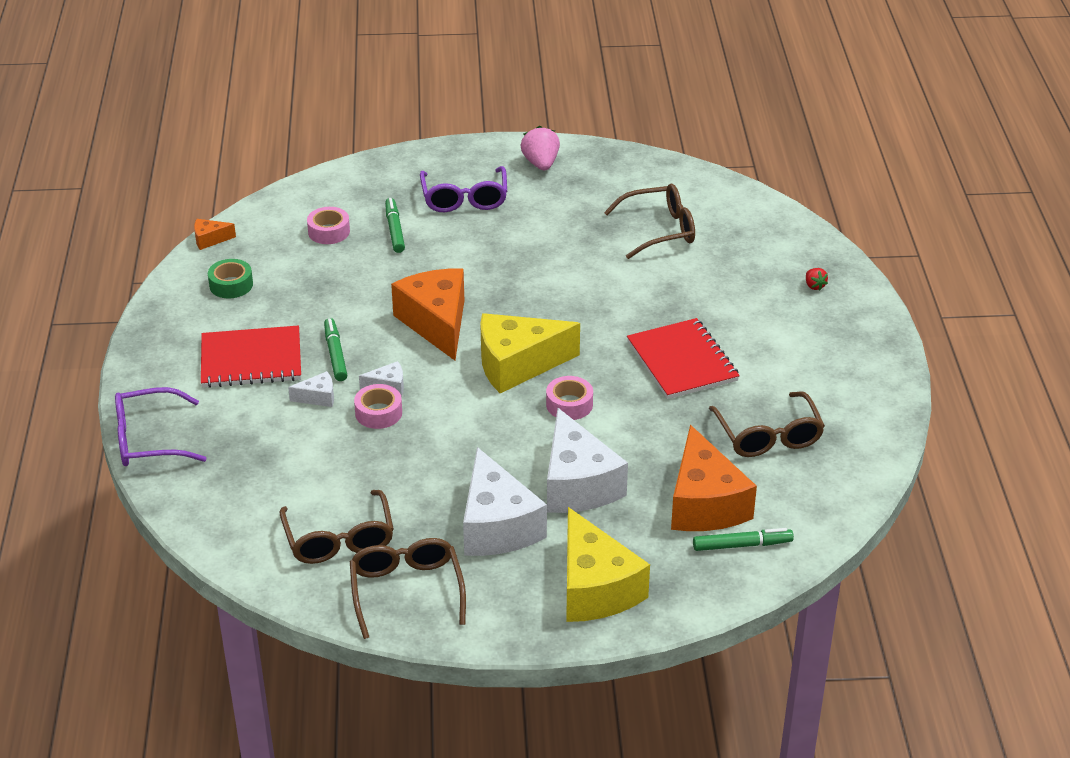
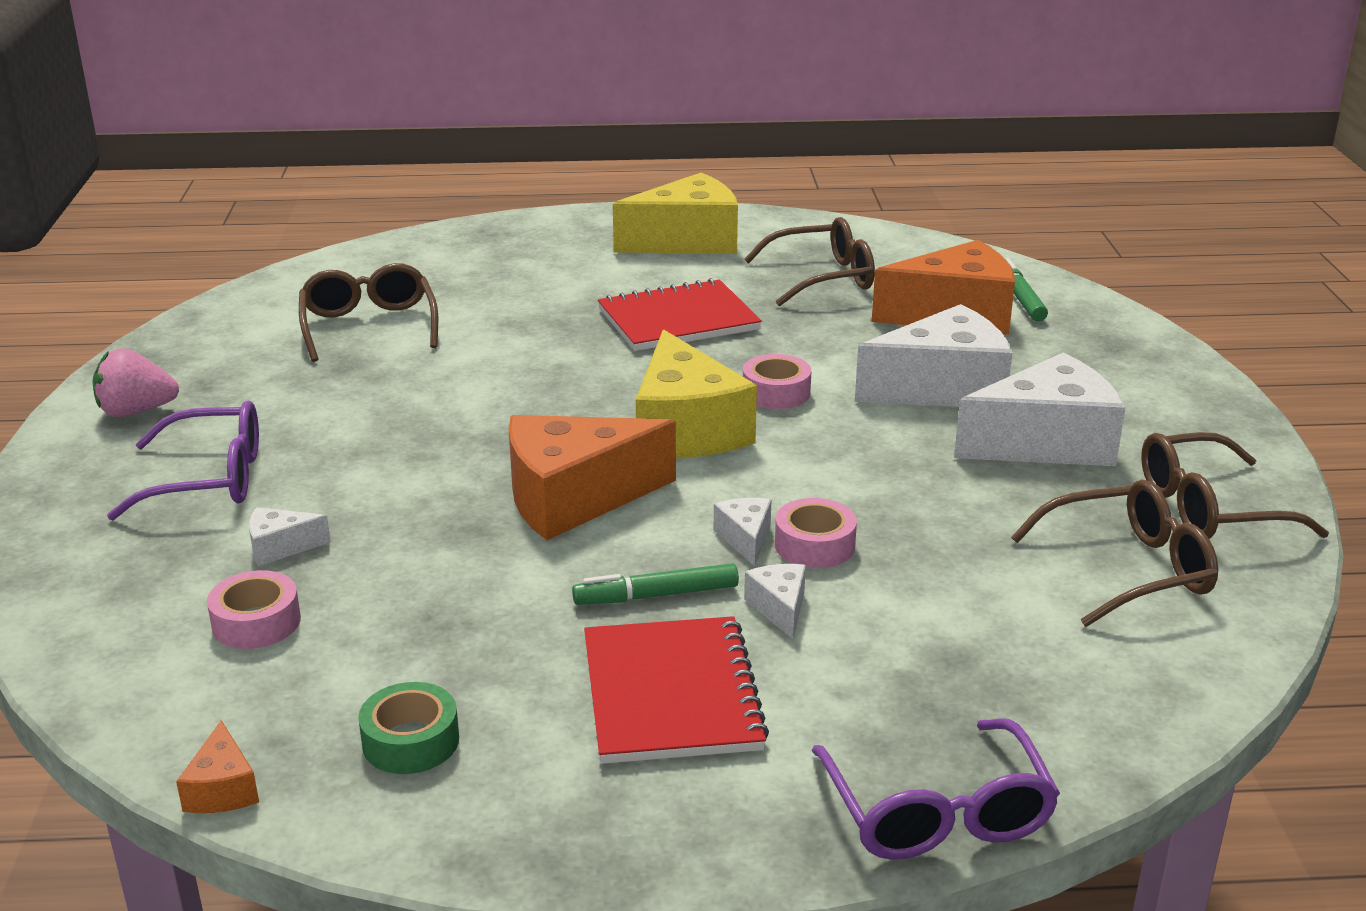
camera: 90 degrees left, 10 degrees down
(394, 230) = (280, 547): green marker -> white cheese
(595, 588) = (1134, 379): yellow cheese -> yellow cheese (688, 241)
(814, 286) = (526, 242): red strawberry -> none

